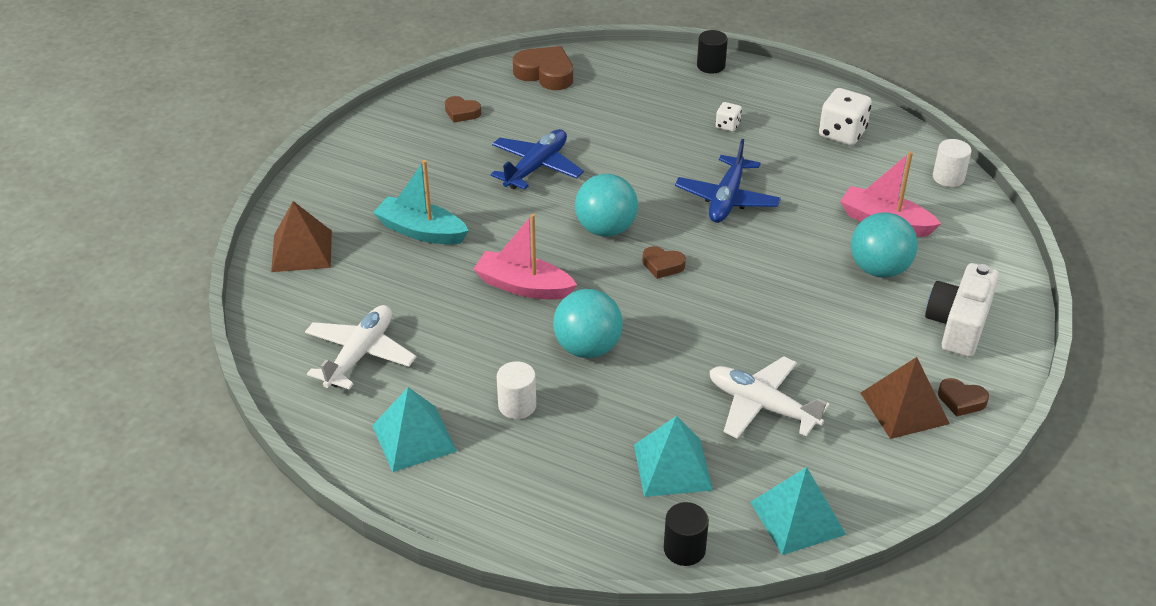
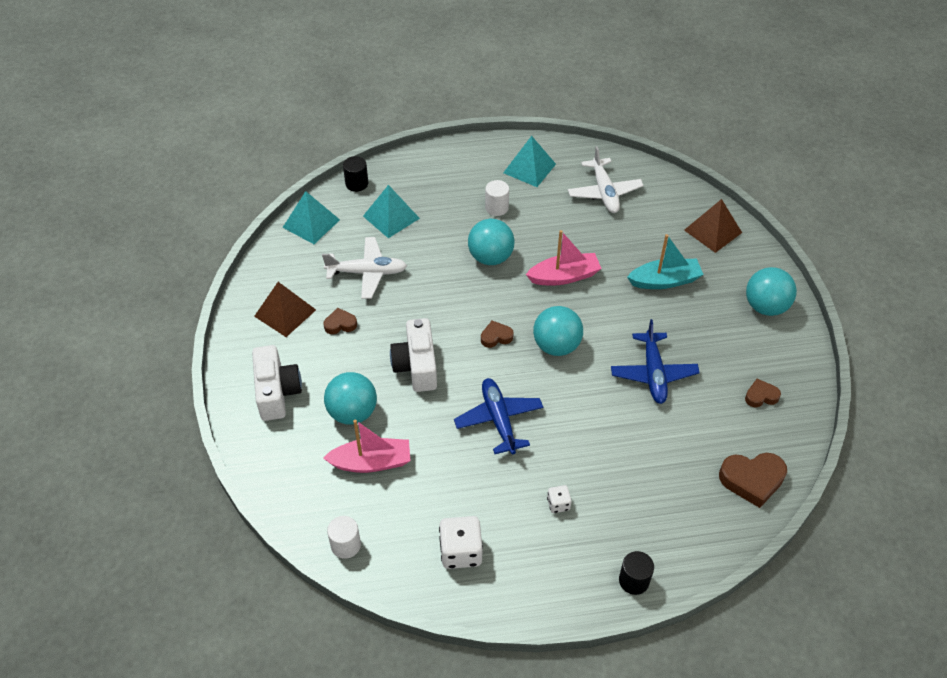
camera: 145 degrees right, 10 degrees up
(356, 166) = (765, 306): none -> turquoise ball
(776, 279) = (416, 366): none -> white camera
(961, 400) = (253, 335): brown heart -> brown heart (340, 324)

